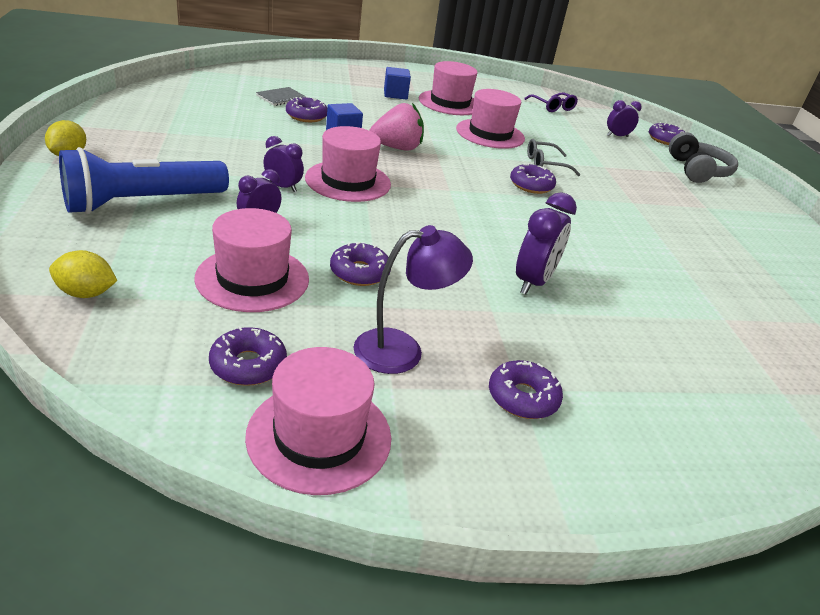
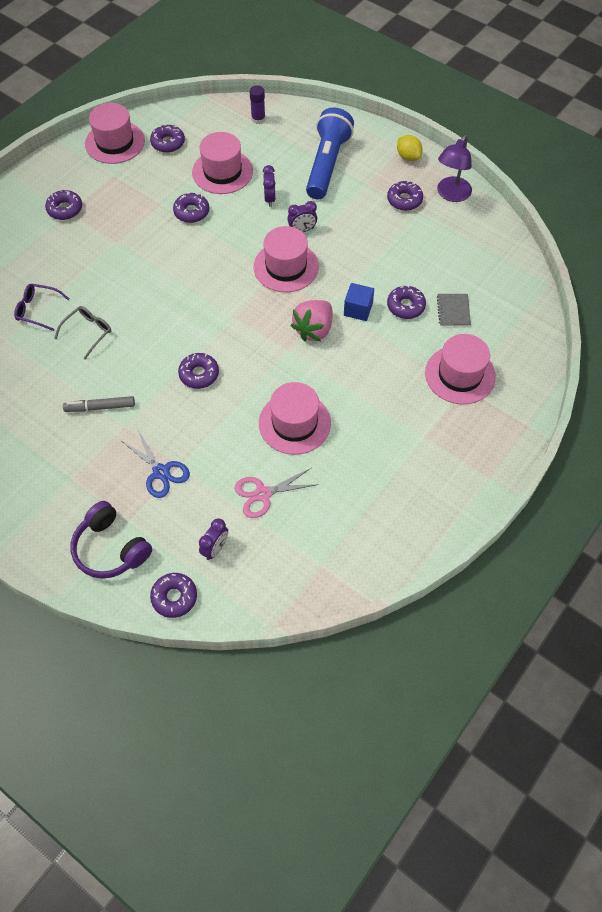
camera: 140 degrees right, 25 degrees up
(86, 293) = (258, 119): yellow lemon -> purple glue stick
(156, 143) = (404, 200): none -> purple donut
(395, 94) = (422, 410): blue cube -> none
(402, 350) = (128, 191): purple lamp -> purple lamp (451, 195)
(450, 103) = (377, 446): pink hat -> pink hat (460, 375)
(533, 282) = (116, 278): purple clock -> none
(545, 164) = (218, 417): grey glasses -> grey glasses (88, 332)
(552, 107) = (314, 551): purple glasses -> purple glasses (37, 310)
(557, 131) = (262, 494): none -> pink scissors
(624, 172) = (161, 472): none -> blue scissors
(646, 221) = (100, 407): none -> grey marker
(697, 171) = (111, 548): grey headphones -> purple headphones

